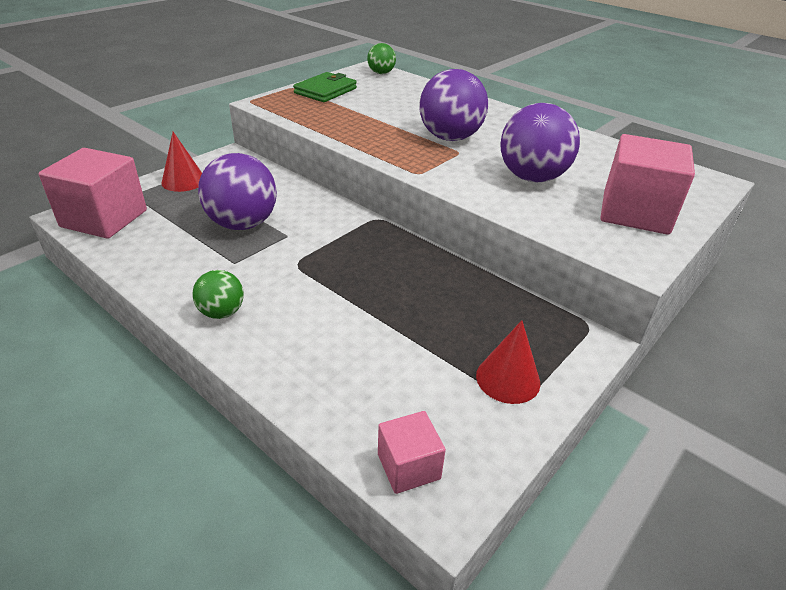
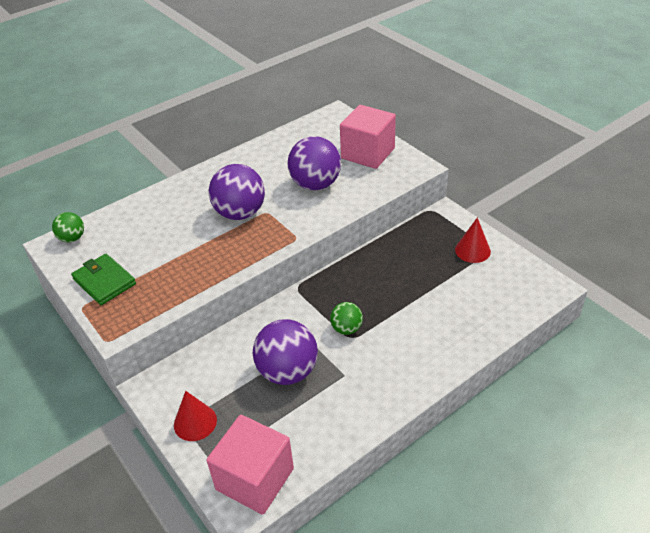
camera: 75 degrees left, 5 degrees up
(222, 312) = (405, 379): green ball -> green ball (346, 329)
(408, 466) = (532, 297): pink cube -> none

